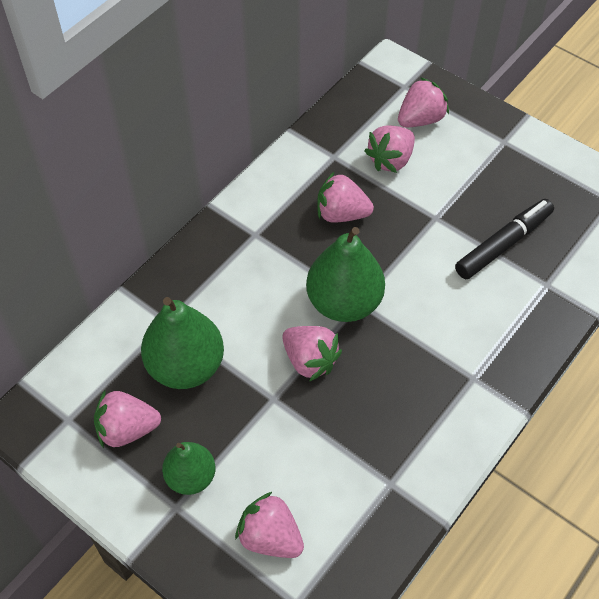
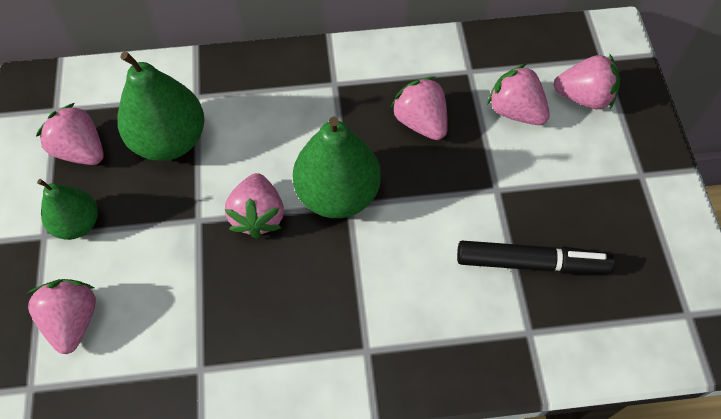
camera: 45 degrees right, 5 degrees up
(391, 160) = (515, 111): pink strawberry -> pink strawberry turned 45 degrees clockwise

